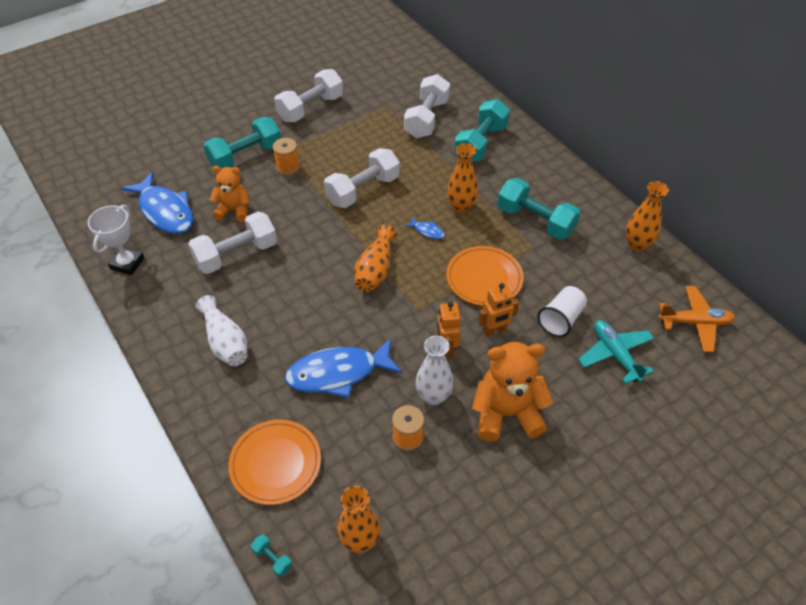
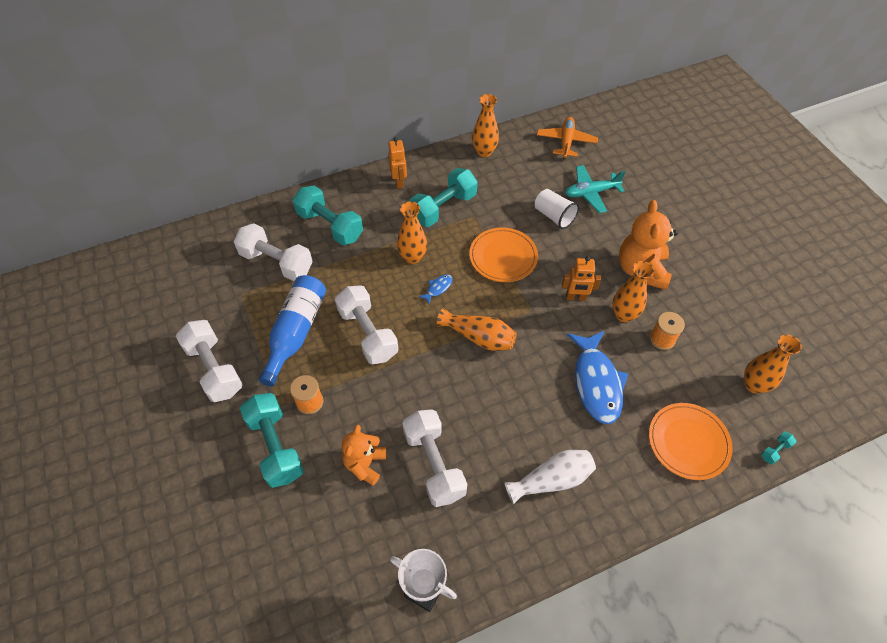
camera: 80 degrees left, 5 degrees up
(165, 211) = (346, 545): blue fish -> none
(355, 145) = (296, 332): none -> blue bottle
(433, 396) = (623, 315): white vase -> orange vase
(494, 330) = (560, 261): orange robot -> orange robot (399, 182)

